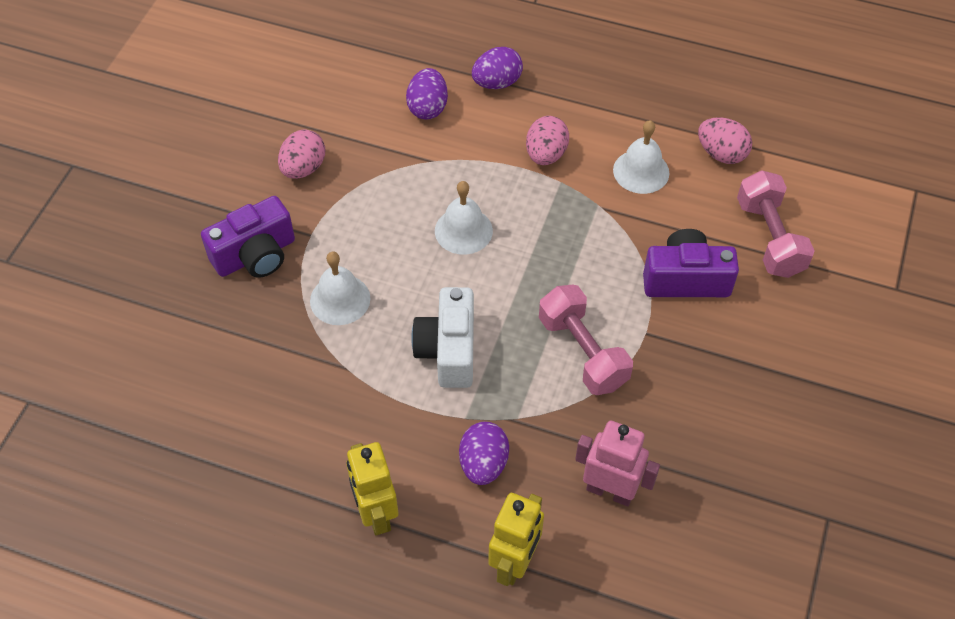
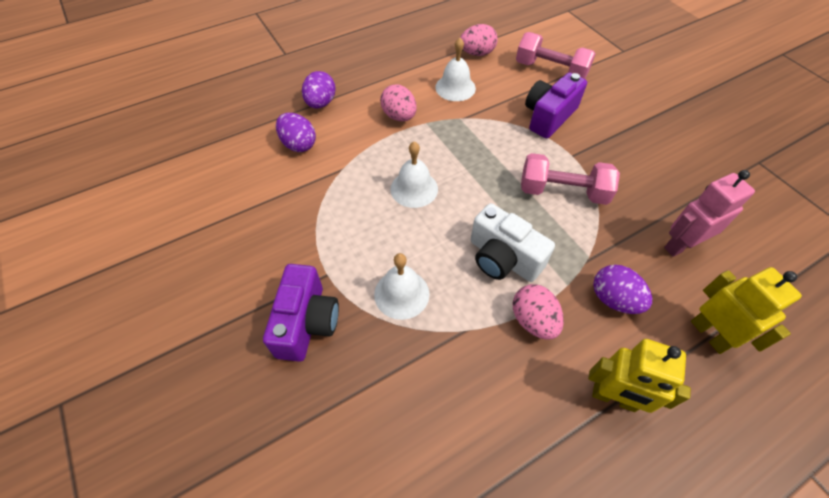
camera: 50 degrees left, 0 degrees up
(303, 168) = (265, 240): pink egg -> pink egg (533, 320)

